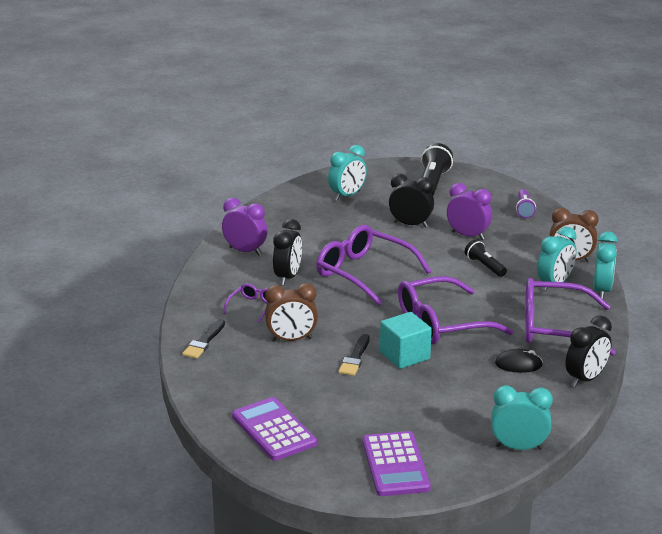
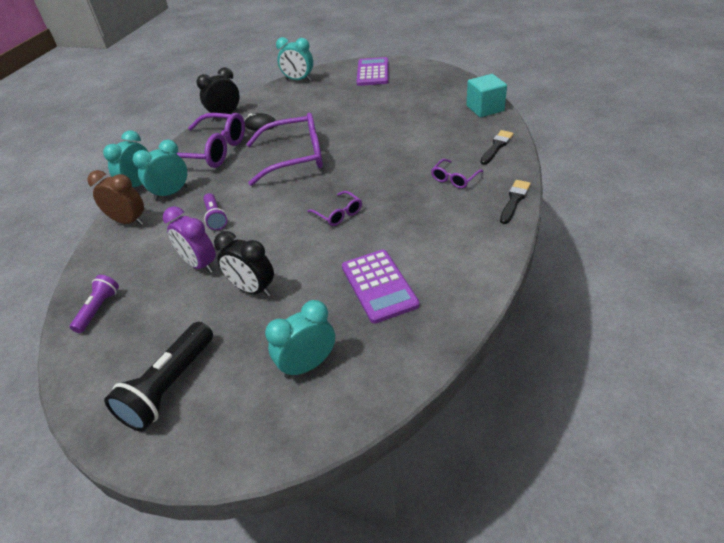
camera: 165 degrees left, 15 degrees up
(245, 251) = (463, 254): purple clock -> none
(274, 430) = (442, 88): purple calculator -> purple calculator (379, 286)
(288, 277) = (417, 212): black clock -> none
(291, 340) = (422, 146): brown clock -> none
(355, 358) = (375, 131): black brush -> black brush (514, 200)
(364, 273) = (338, 214): purple glasses -> purple glasses, size x0.47
(404, 356) = (338, 132): turquoise cube -> turquoise cube (485, 108)
(484, 266) = (215, 217): black flashlight -> purple flashlight

